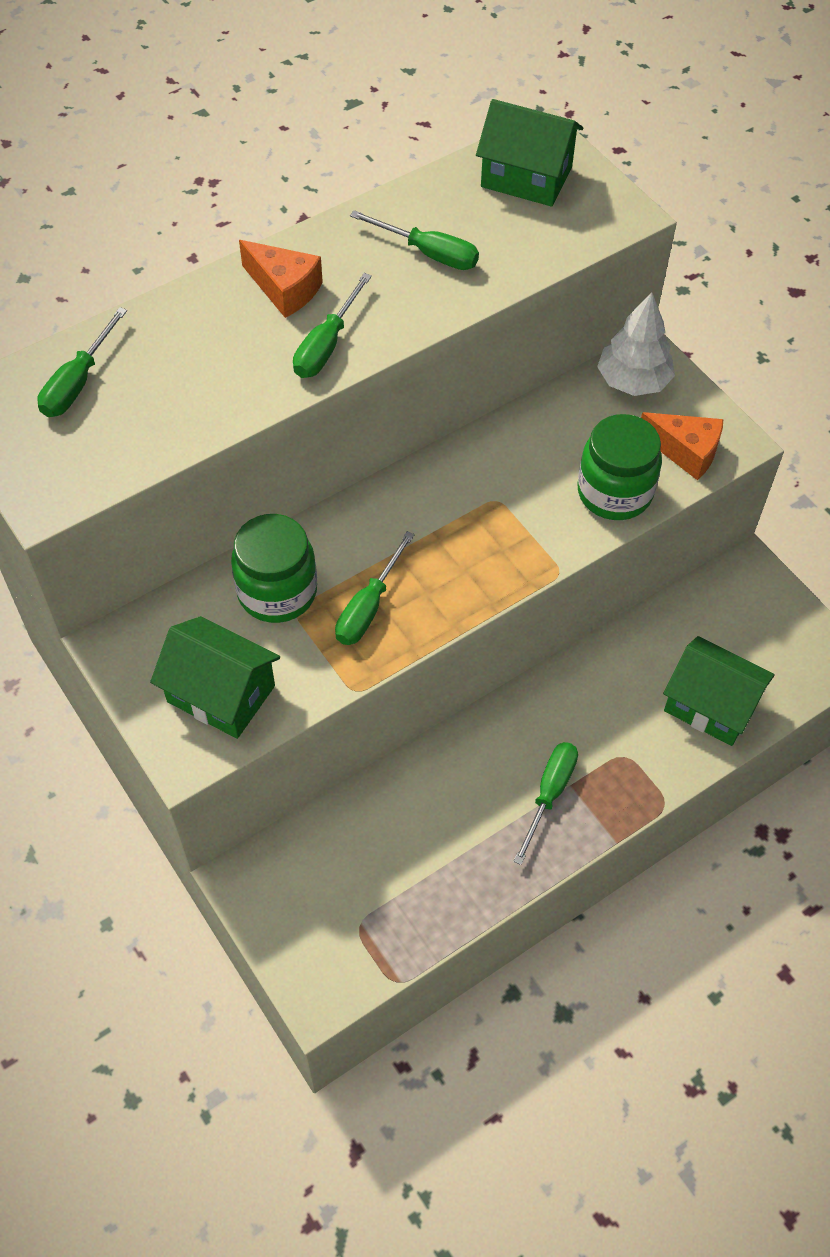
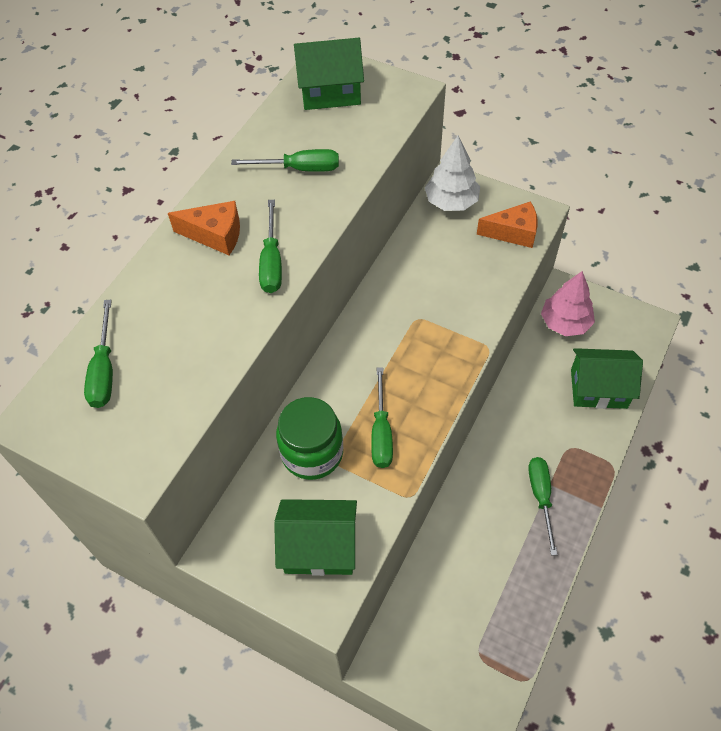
camera: 25 degrees left, 0 degrees up
(614, 492) = (488, 279): green jar -> none
(722, 607) = (565, 323): none -> pink tree

